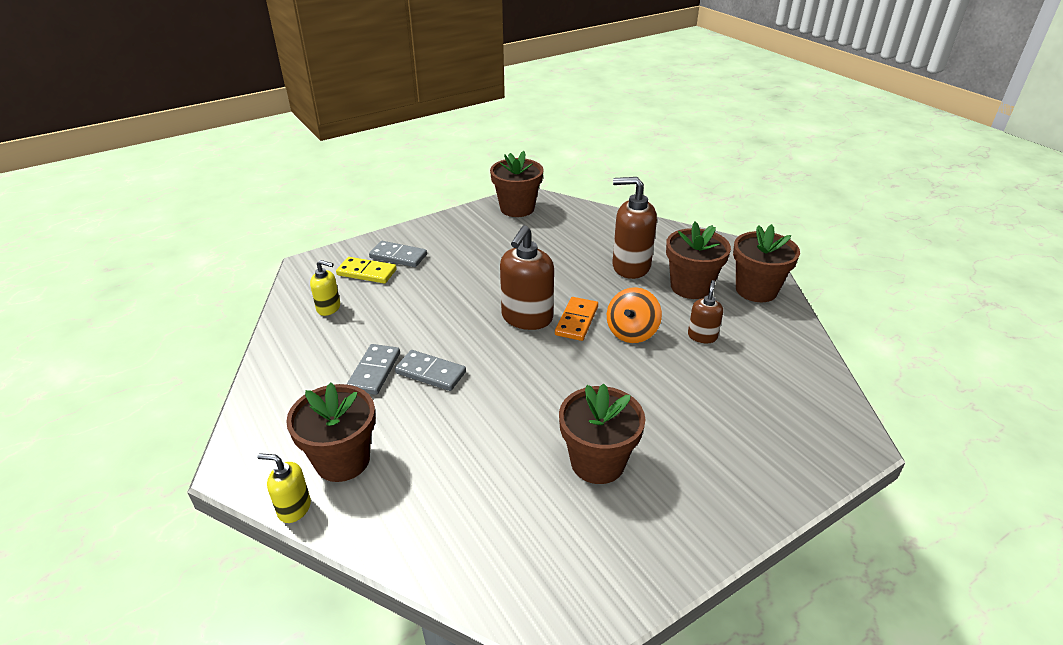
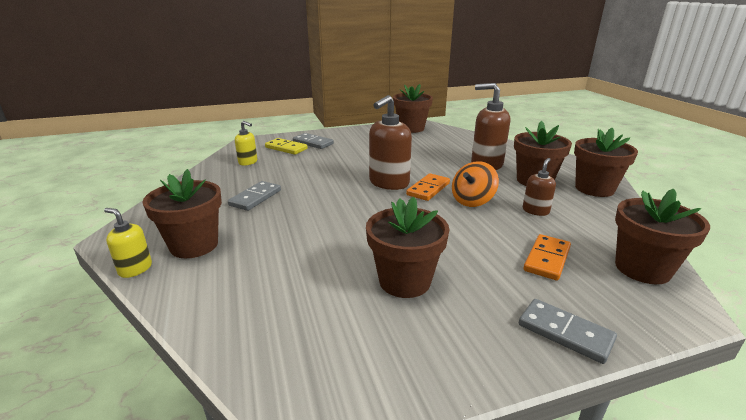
camera: 15 degrees right, 10 degrees down
(430, 372) = (296, 204): grey domino -> grey domino (565, 332)
(727, 405) = (547, 259): none -> orange domino
(816, 400) = (642, 269): none -> brown flower pot

